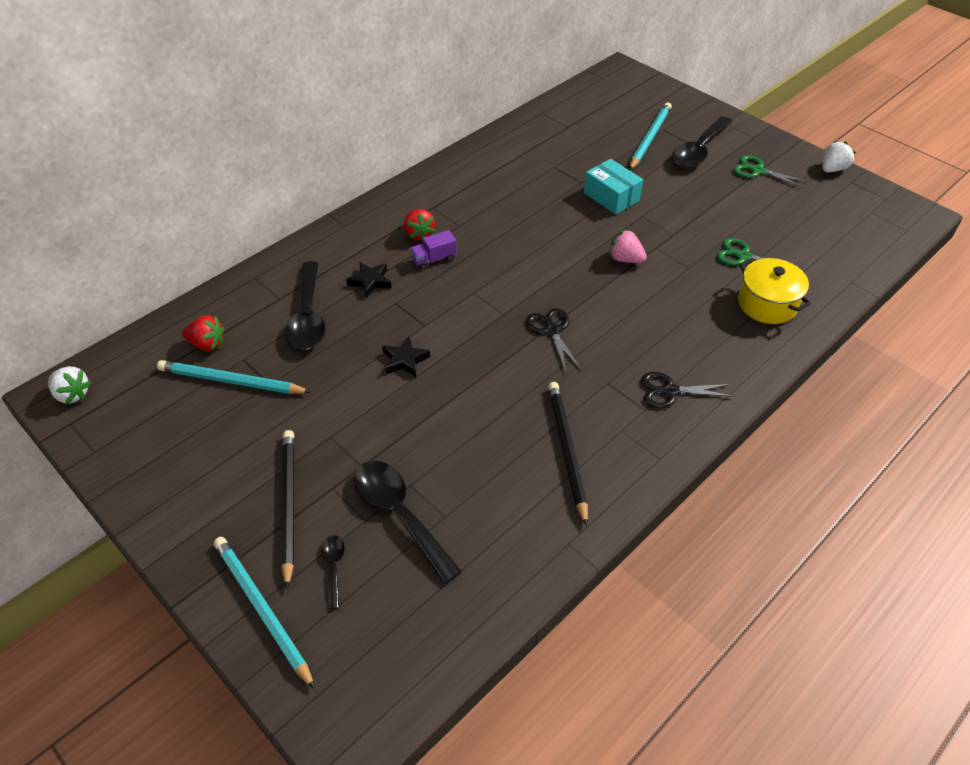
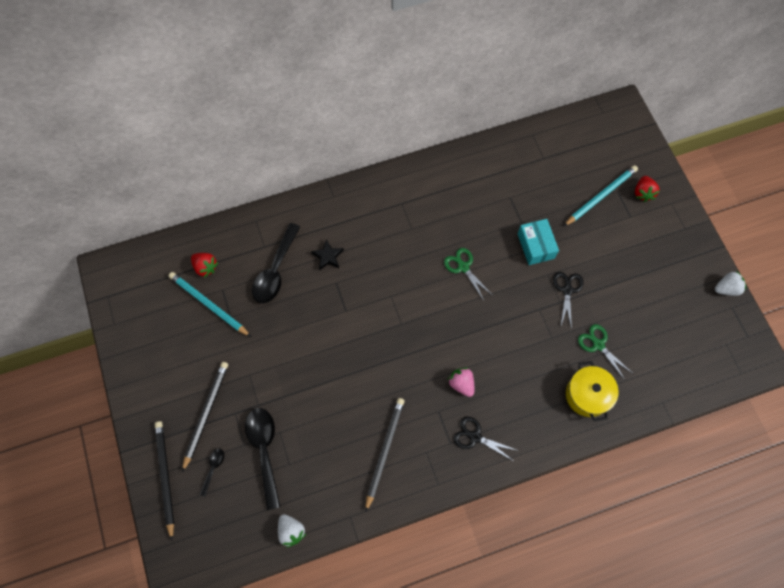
camera: 25 degrees right, 20 degrees up
(72, 394) = (115, 274): white strawberry -> white strawberry (291, 531)
(262, 609) = (165, 477): turquoise pencil -> black pencil
(405, 360) = (320, 334): black star -> none
(419, 234) = (380, 225): red strawberry -> red strawberry (643, 193)
(433, 259) = (379, 254): purple truck -> none
(551, 330) = (425, 352): black scissors -> black scissors (567, 290)
(625, 259) = (511, 311): pink strawberry -> pink strawberry (461, 384)
(699, 150) = (632, 225): black spoon -> none
(757, 171) = (664, 266): green scissors -> green scissors (463, 267)

